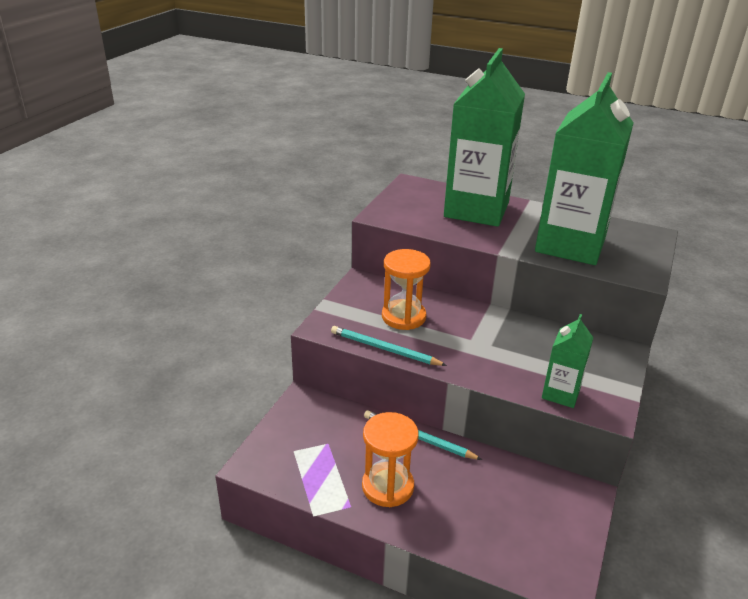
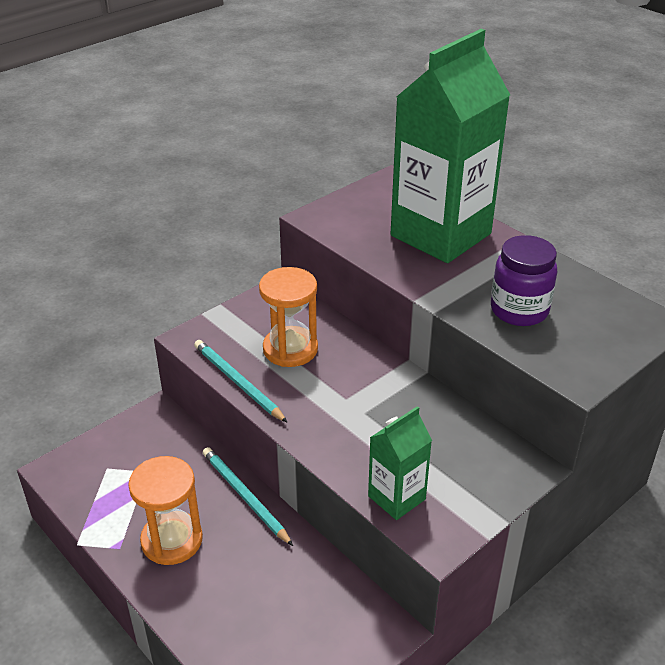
camera: 25 degrees right, 5 degrees up
(570, 245) = (519, 310): green carton -> purple jar

